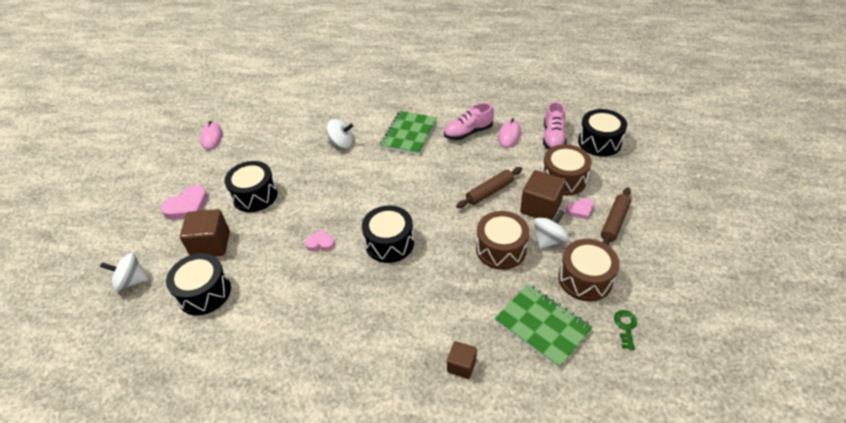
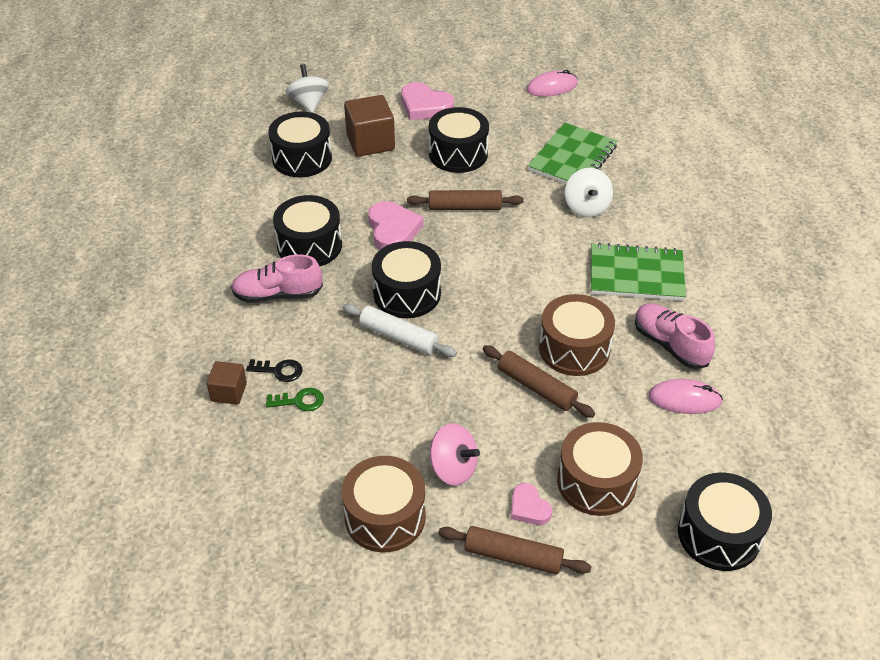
camera: 75 degrees right, 0 degrees up
(314, 200) = (465, 207): none -> brown rolling pin
(315, 297) = (309, 245): none -> black drum
(320, 243) = (393, 230): pink heart -> pink heart, size x1.70
(430, 253) = (398, 337): none -> white rolling pin
(446, 329) = (279, 370): none -> black key
(501, 249) = (421, 412): brown drum -> brown drum (574, 349)
(540, 207) = (520, 454): brown cube -> none
(542, 326) = (296, 469): green notebook -> green notebook (572, 158)
(549, 240) = (453, 468): white spinning top -> pink spinning top
(553, 138) = (702, 462): pink shoe -> pink shoe (277, 294)
(625, 326) = (306, 568): green key -> green key (300, 401)

